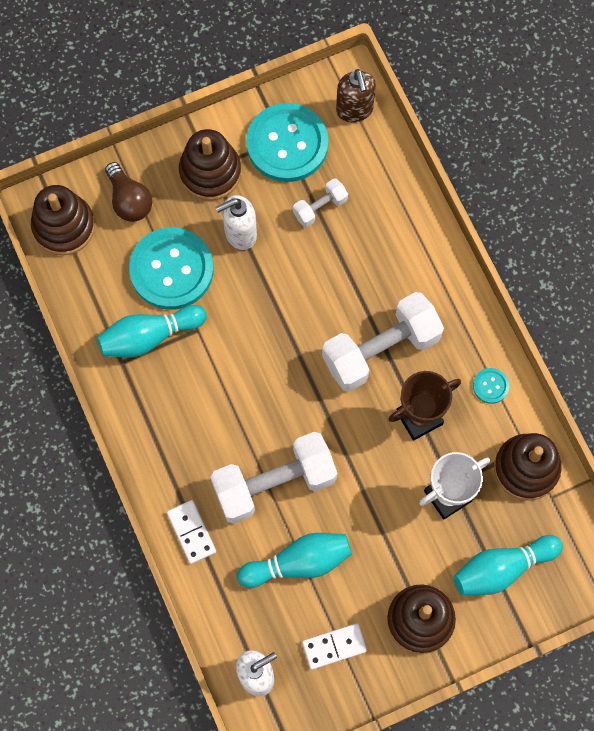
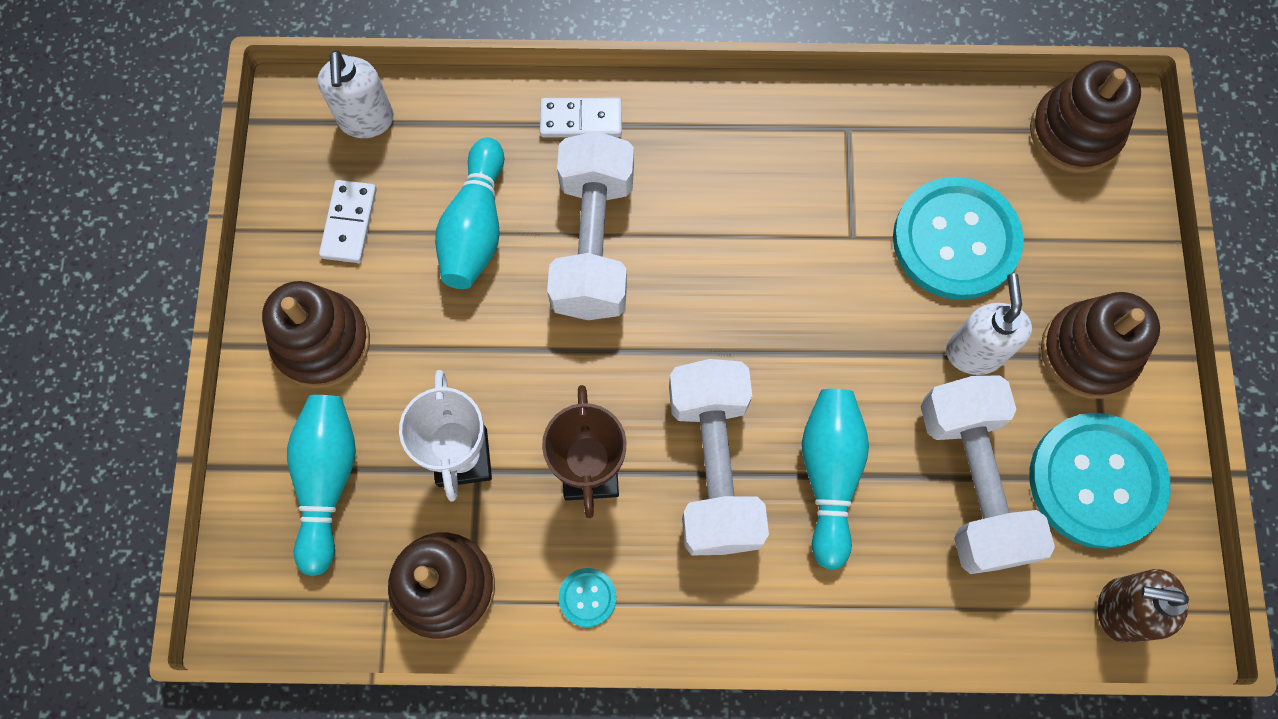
camera: 115 degrees right, 0 degrees up
(129, 200) = (1083, 228): brown light bulb -> none
(149, 336) = (868, 175): turquoise bowling pin -> turquoise bowling pin (829, 475)
(320, 207) = (972, 482): white dumbbell -> white dumbbell, size x2.07

